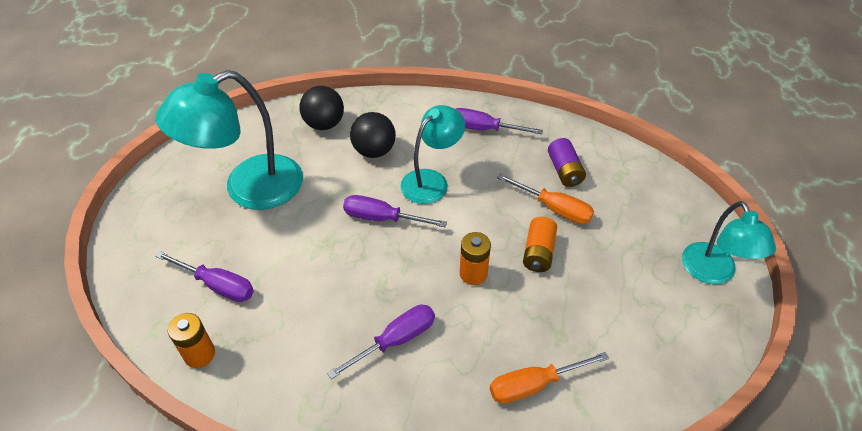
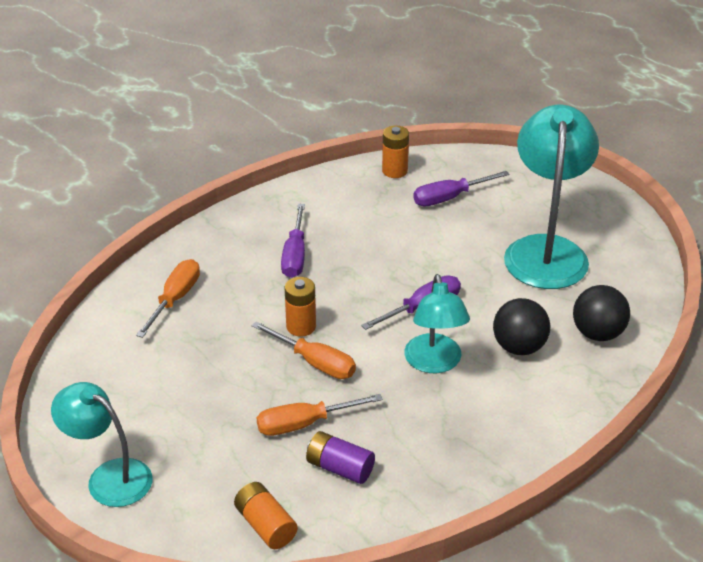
camera: 130 degrees right, 10 degrees down
(483, 129) = (470, 447): purple screwdriver -> none
(498, 240) = (315, 363): none -> orange screwdriver
(538, 252) = (272, 378): orange battery -> orange battery (265, 525)

